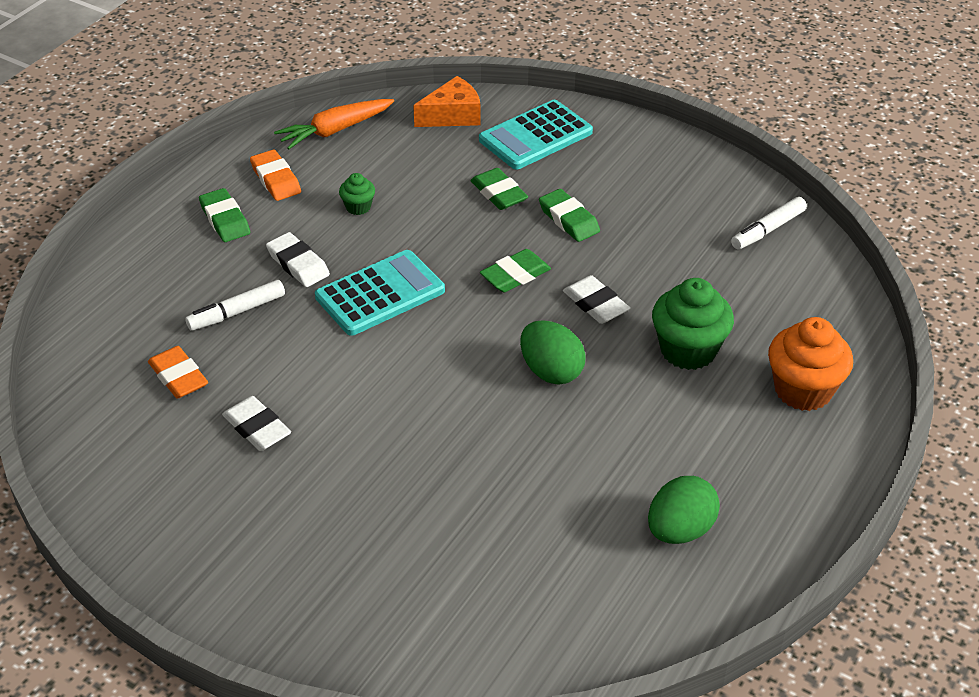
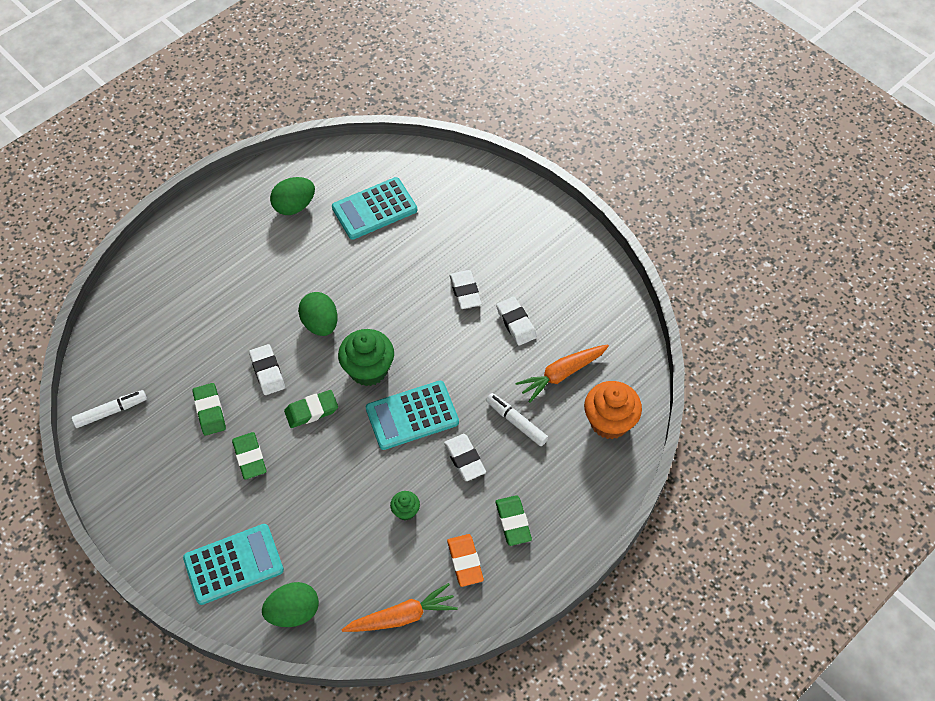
camera: 165 degrees left, 15 degrees up
(178, 376) = (562, 374): orange eraser -> orange carrot
(236, 312) = (516, 422): white marker -> white marker turned 120 degrees counterclockwise
(346, 455) = (465, 291): none -> white eraser
(452, 115) = (293, 612): orange cheese -> green egg
(498, 193) = (291, 500): green eraser -> green eraser (210, 411)
(540, 554) = (374, 209): none -> turquoise calculator
(688, 350) = (226, 320): green cupcake -> green cupcake (368, 369)
(803, 390) = (173, 275): orange cupcake -> orange cupcake (609, 422)

